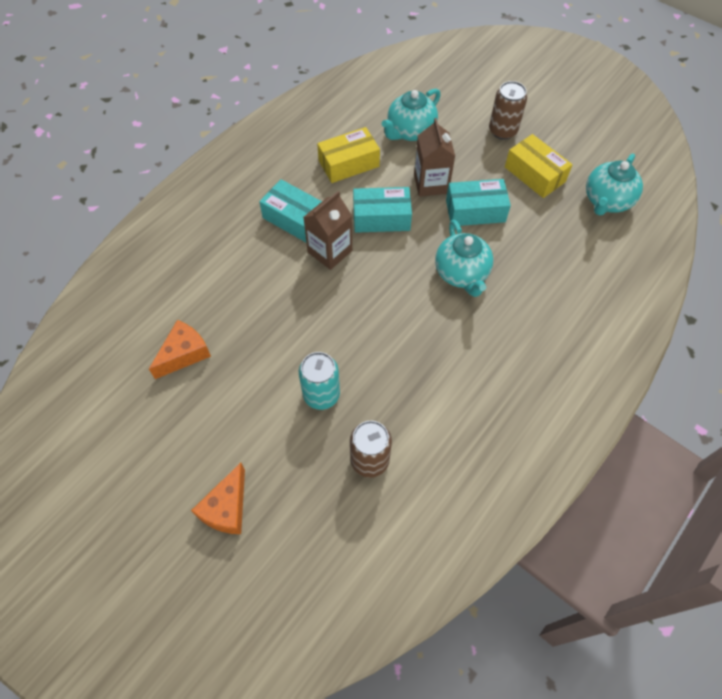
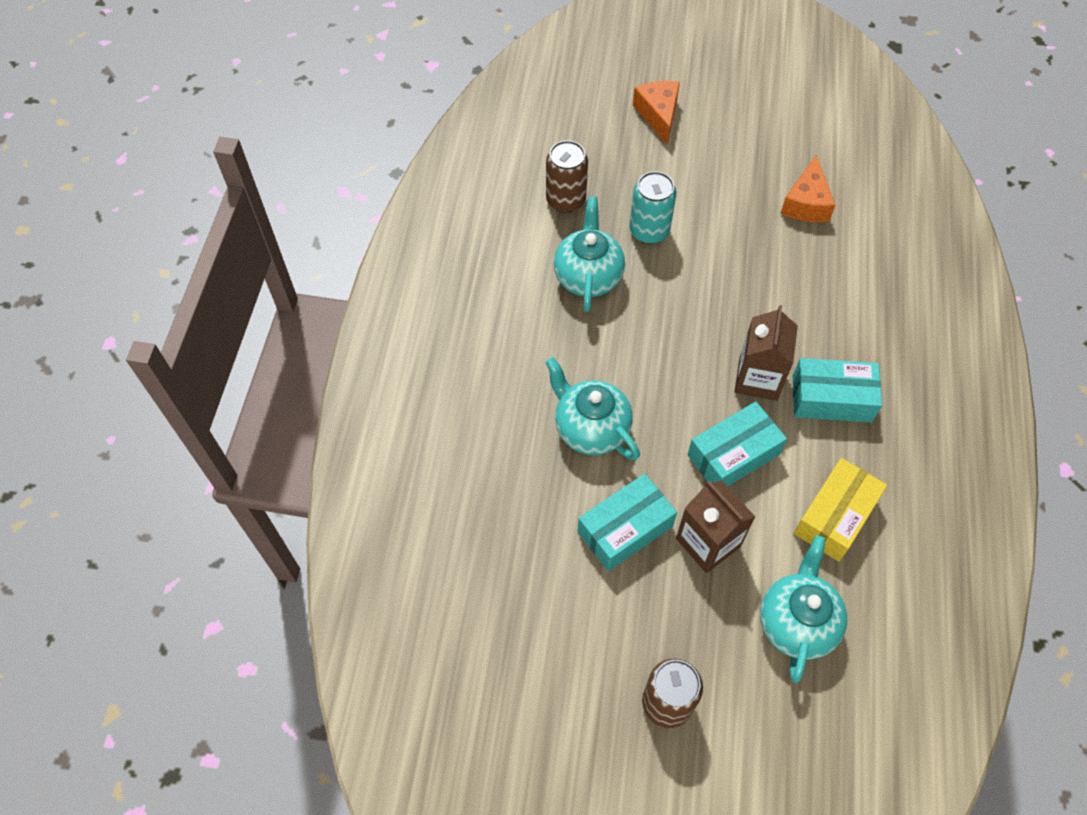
camera: 150 degrees right, 0 degrees up
(534, 174) = (578, 638): yellow box -> none
(606, 201) = (456, 644): turquoise teapot -> turquoise teapot (588, 276)

